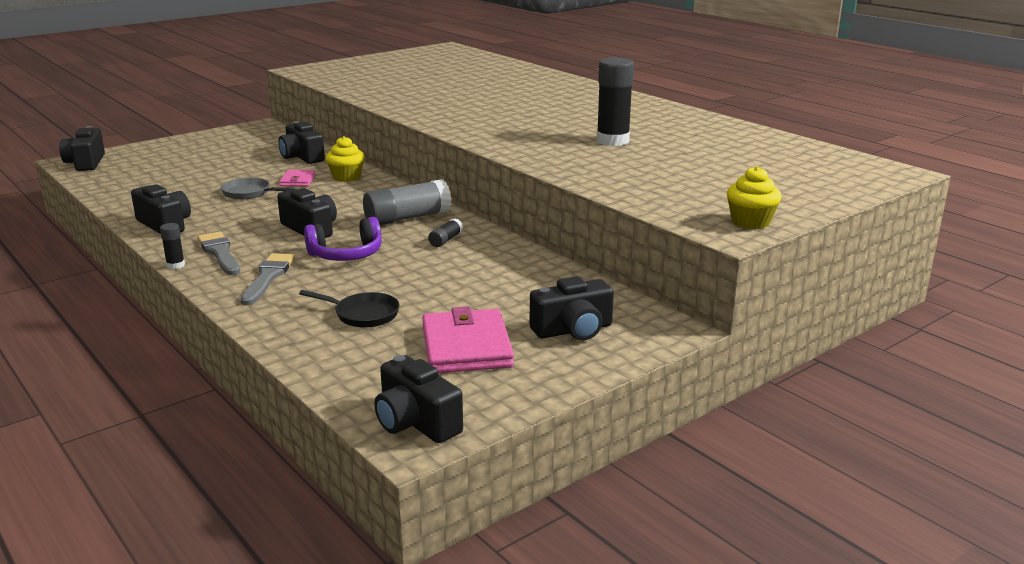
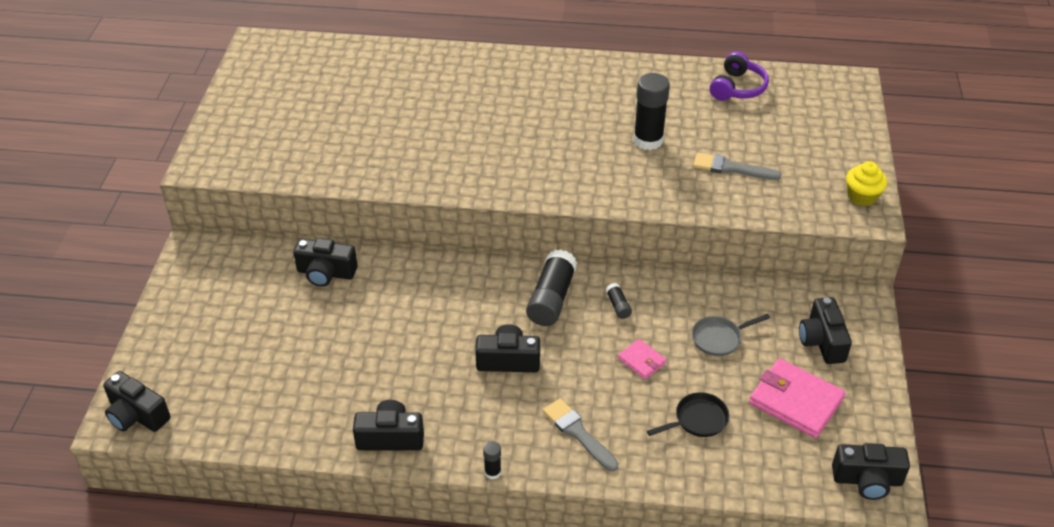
camera: 45 degrees left, 20 degrees up
(220, 253) = (497, 435): grey brush -> grey brush (731, 168)
(249, 193) = (378, 351): grey pan -> grey pan (719, 338)
(298, 180) = (385, 308): pink wallet -> pink wallet (641, 361)
(346, 177) = (415, 277): yellow cupcake -> none
(346, 255) = (584, 370): purple headphones -> purple headphones (737, 88)
(407, 218) = (551, 298): grey glue stick -> black glue stick
(573, 330) = (822, 341): black camera -> black camera turned 150 degrees clockwise

